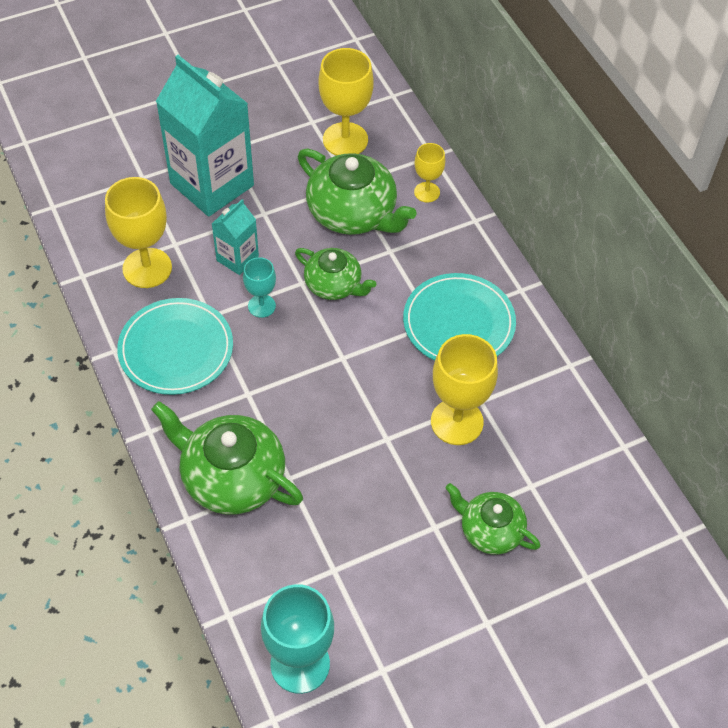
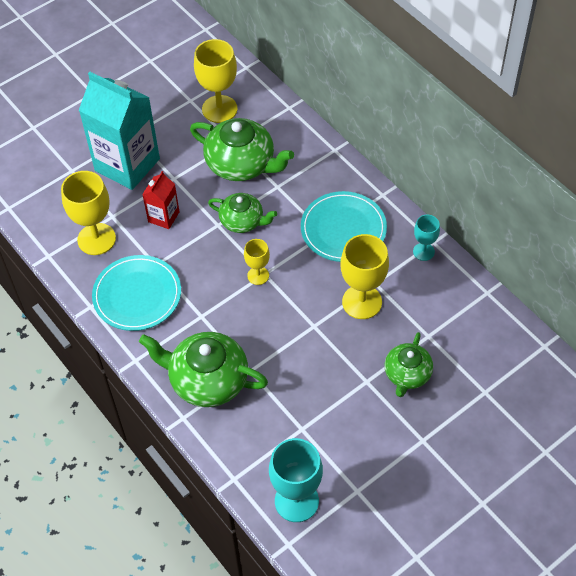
camera: 10 degrees left, 0 degrees up
(237, 258) = (163, 217): turquoise carton -> red carton
(261, 306) = (192, 248): turquoise goblet -> turquoise goblet (423, 251)
(427, 192) = (292, 136): yellow goblet -> yellow goblet (258, 275)
(490, 530) = (407, 374): green teapot -> green teapot turned 90 degrees counterclockwise

